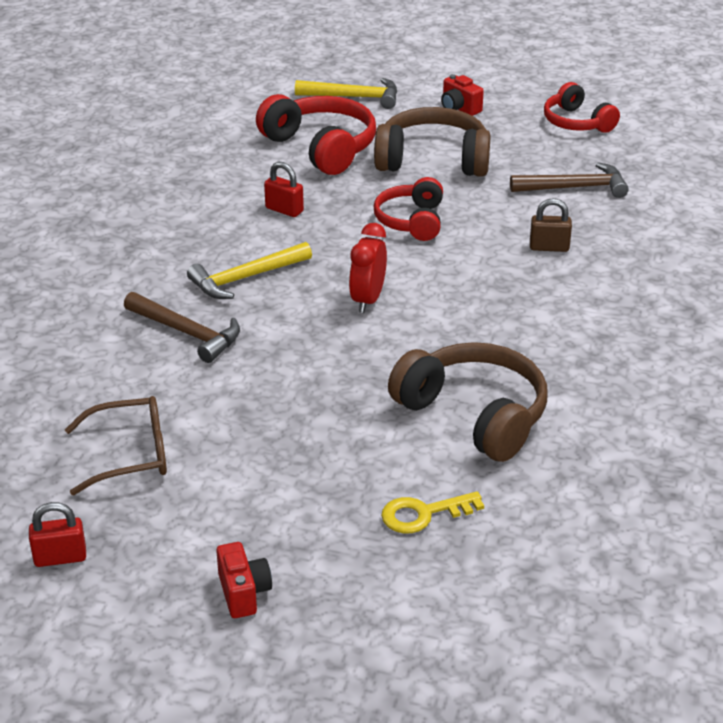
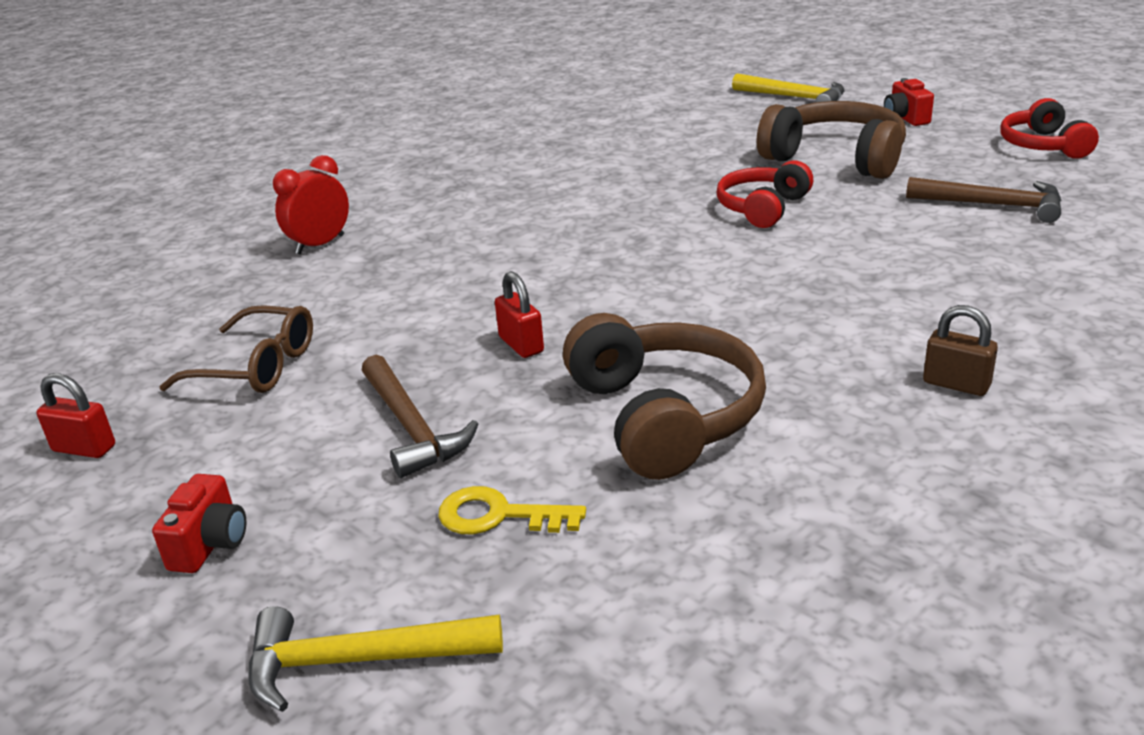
camera: 30 degrees right, 5 degrees down
(187, 333) = (429, 267): brown hammer -> brown hammer (412, 427)
(246, 278) = (535, 230): yellow hammer -> yellow hammer (359, 661)
(284, 210) = (633, 179): red padlock -> red padlock (521, 345)
(321, 147) = (721, 133): red headphones -> none
(368, 300) = (645, 272): red clock -> red clock (320, 245)
(549, 247) = (912, 258): brown padlock -> brown padlock (956, 384)

